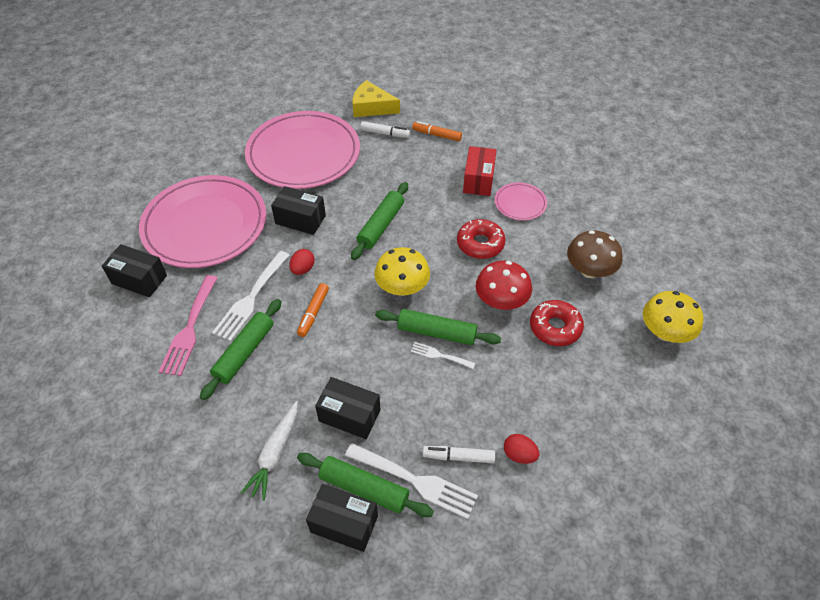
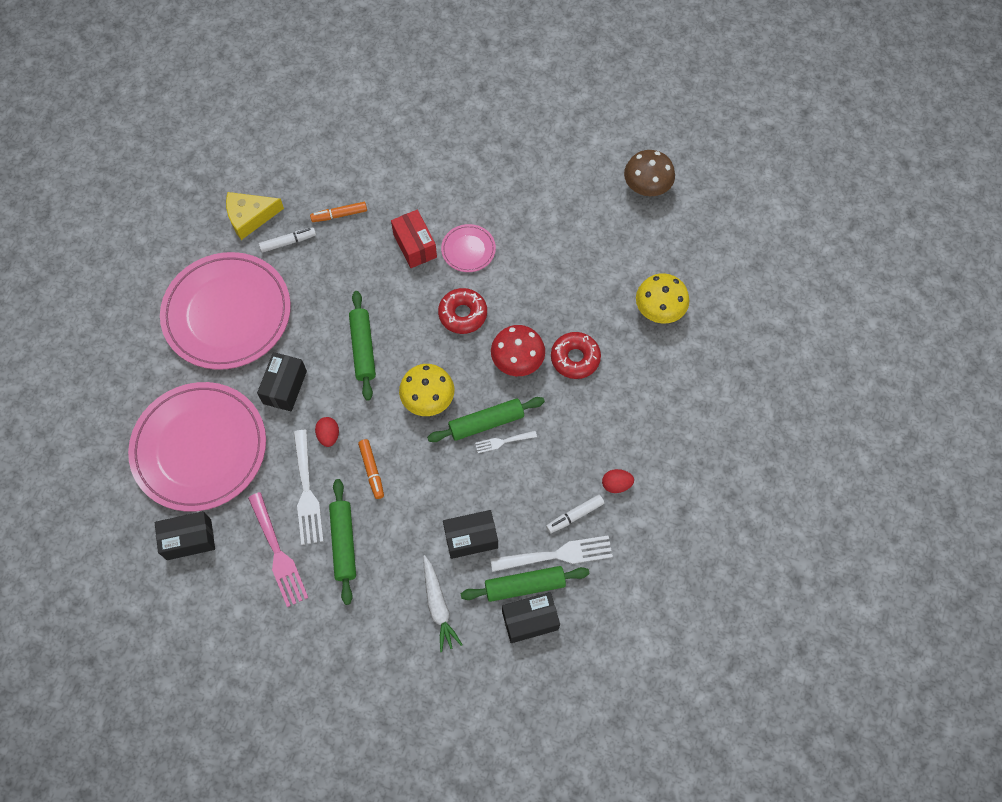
camera: 35 degrees left, 15 degrees up
(300, 219) = (285, 387): black box -> black box turned 60 degrees counterclockwise
(589, 270) = (568, 285): brown mushroom -> brown mushroom (646, 186)

